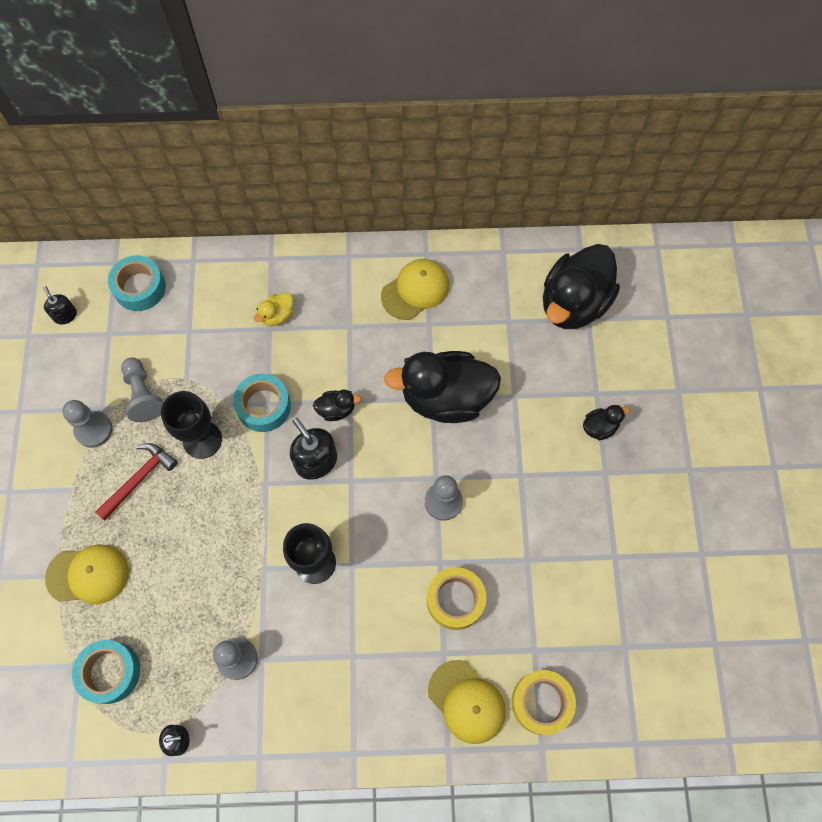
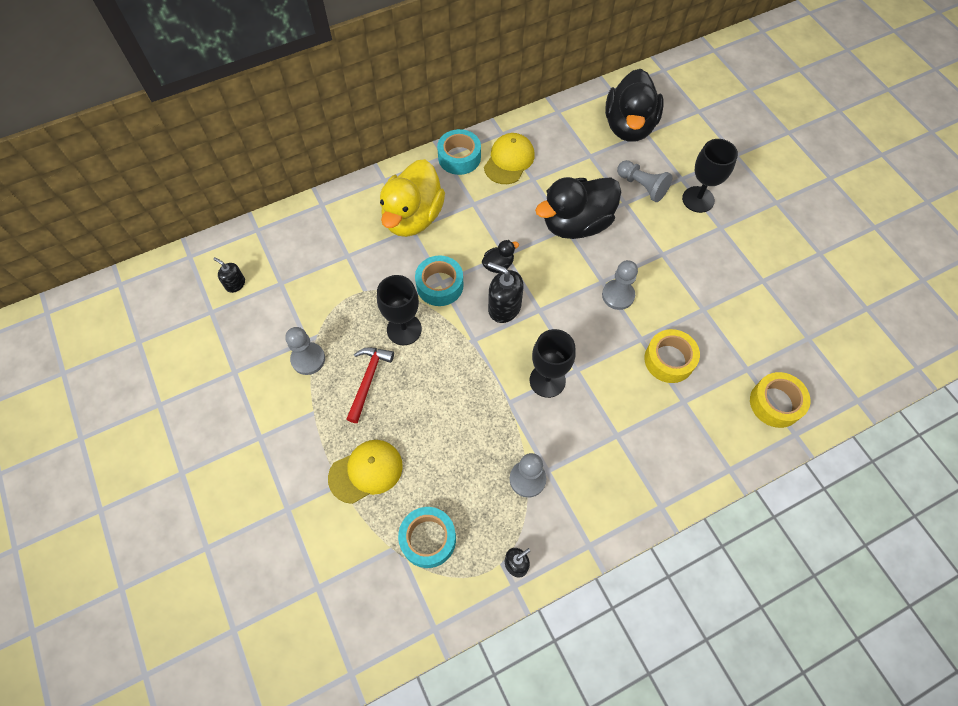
camera: 25 degrees left, 5 degrees down
(140, 288) = (288, 240): turquoise tape -> turquoise tape (459, 157)
(143, 395) = (336, 316): grey pawn -> grey pawn (642, 186)
(277, 315) = (413, 217): yellow duck -> yellow duck, size x2.34
(467, 701) = (722, 428): yellow cap -> none
(600, 427) = (698, 199): black duck -> black goblet

